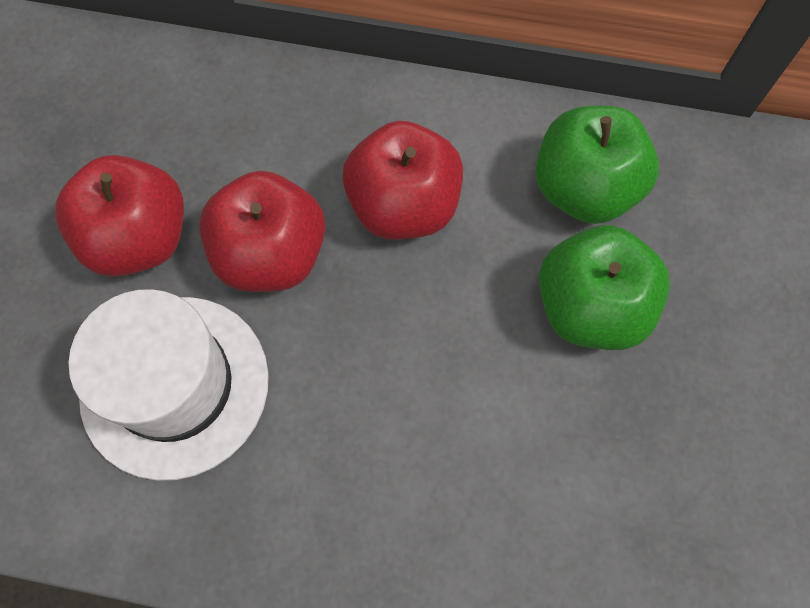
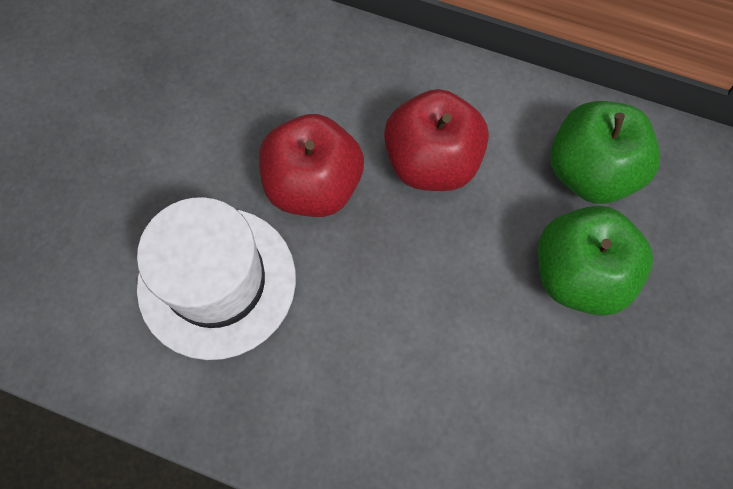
camera: 10 degrees right, 0 degrees up
(140, 239) = (206, 155): red apple -> none

